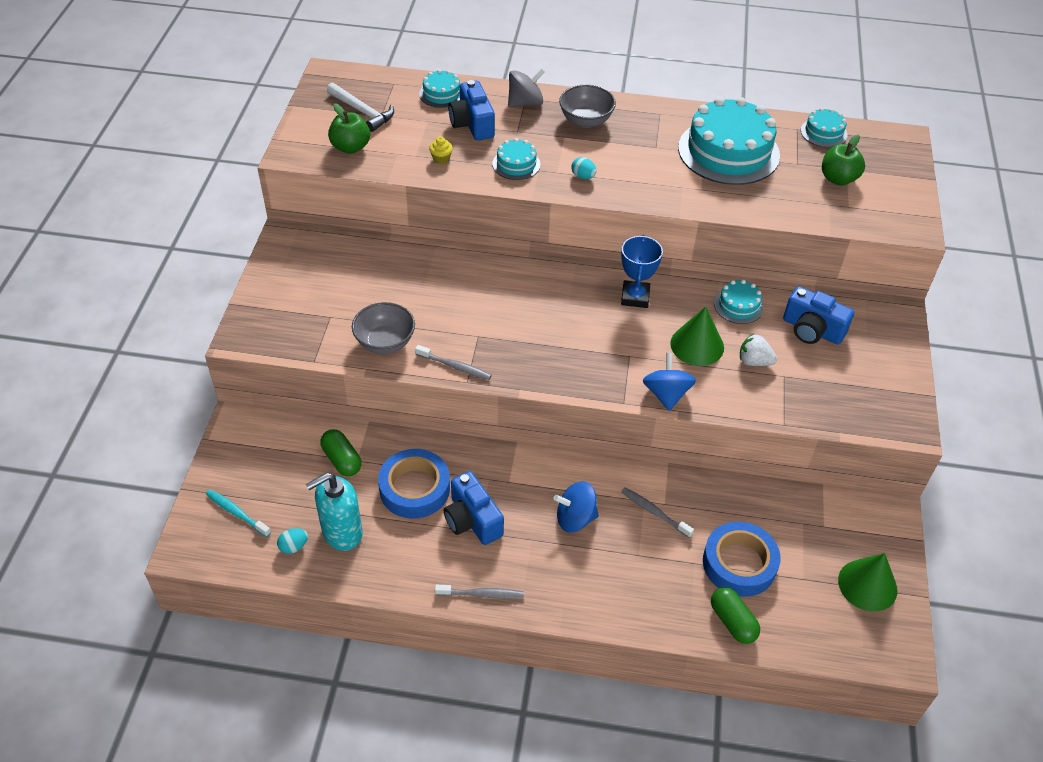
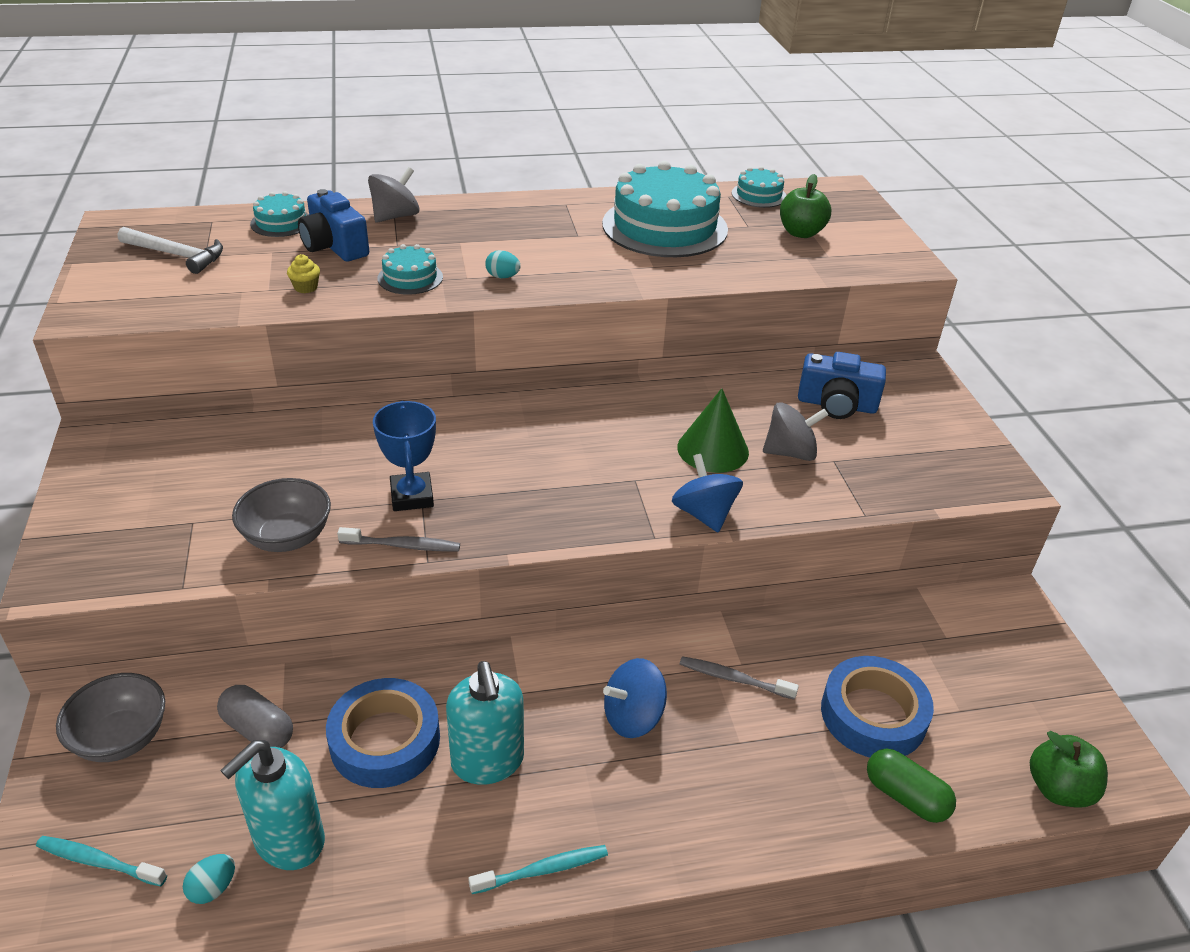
camera: 20 degrees left, 10 degrees down
(342, 460) = (258, 729): green capsule -> grey capsule
(350, 147) = (171, 295): green apple -> green apple (1058, 789)
(472, 520) = (487, 762): blue camera -> turquoise soap dispenser
(482, 594) = (543, 870): grey toothbrush -> turquoise toothbrush
(585, 120) = (479, 222): grey bowl -> grey bowl (121, 738)
(635, 297) = (610, 412): blue trophy -> blue trophy (412, 496)
(738, 305) = (739, 397): turquoise cake -> none
(754, 361) = (790, 452): white strawberry -> grey spinning top
(867, 585) = (1037, 695): green cone -> none

